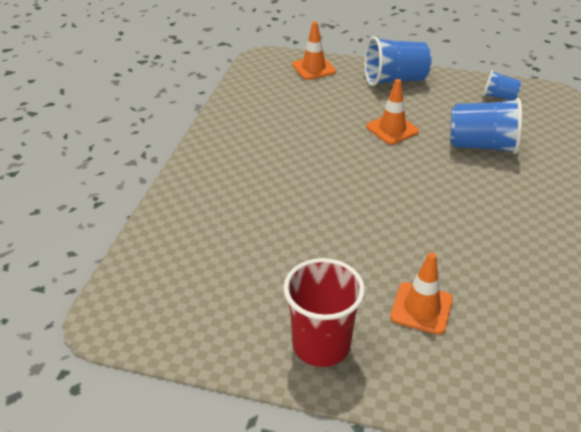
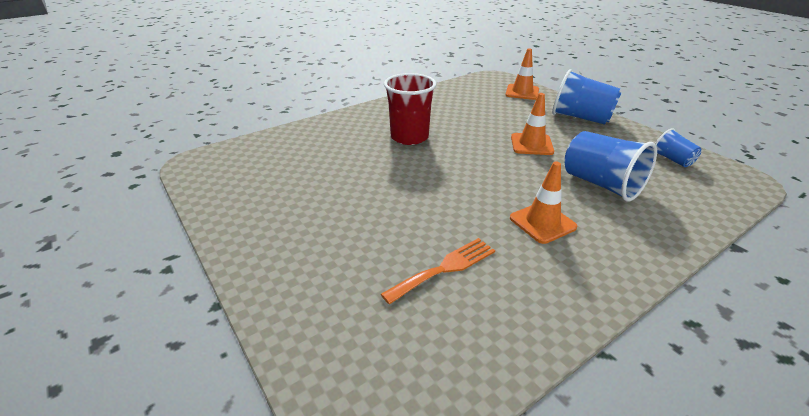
camera: 40 degrees right, 5 degrees down
(321, 345) = (274, 240): red cup -> red cup (409, 137)
(421, 308) = (376, 261): orange traffic cone -> orange traffic cone (542, 222)
(471, 282) = (445, 268): none -> orange fork

